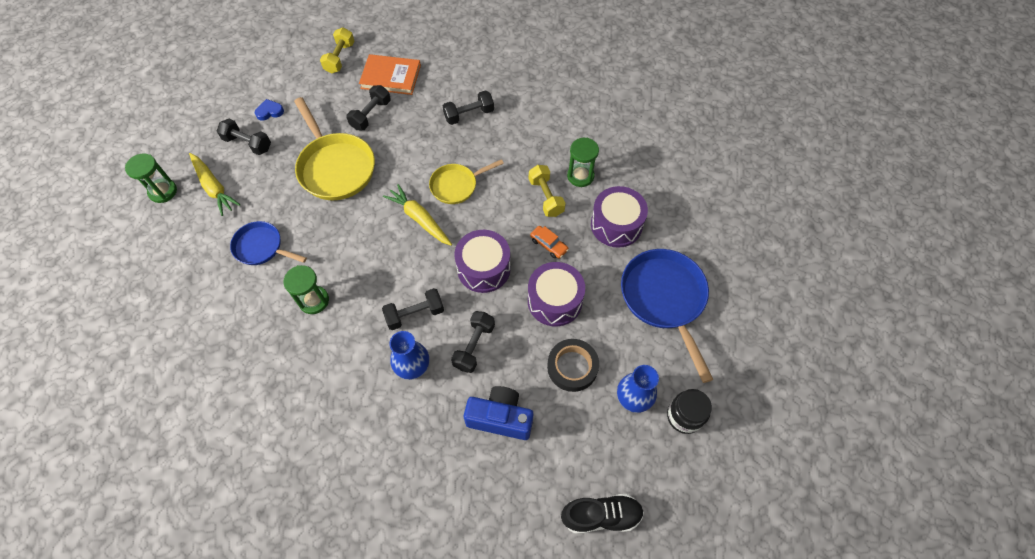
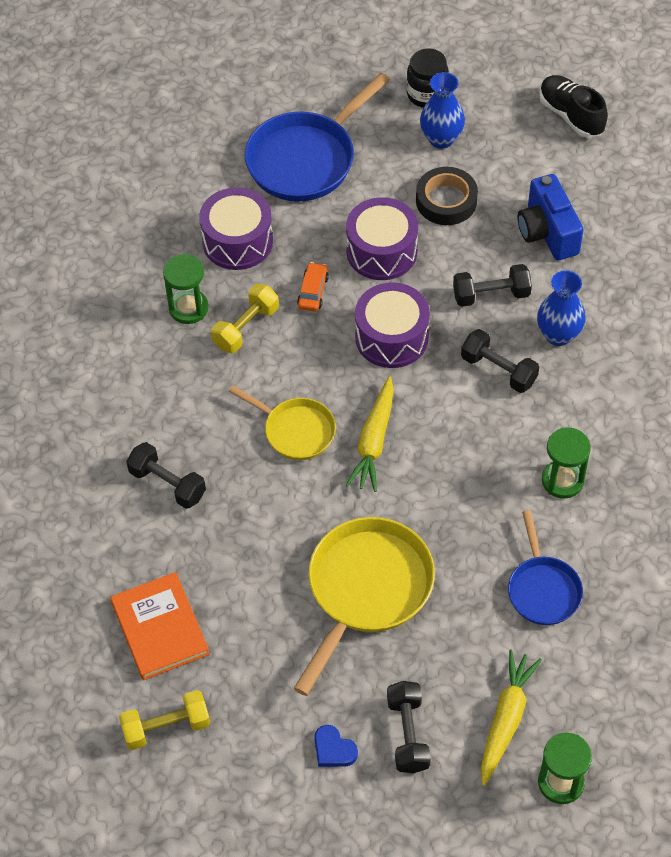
camera: 120 degrees left, 5 degrees down
(371, 115) = (248, 607): black dumbbell -> none

